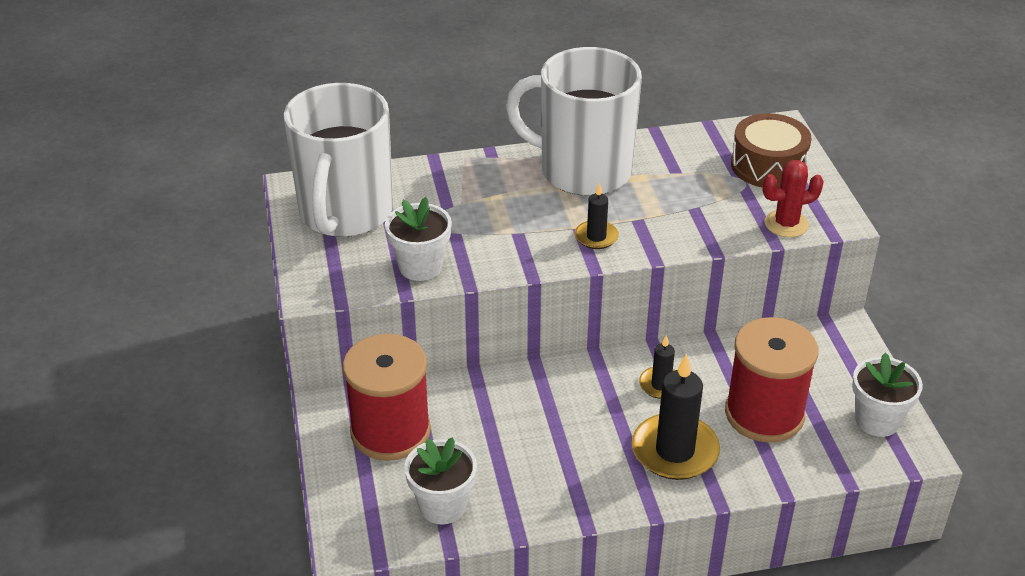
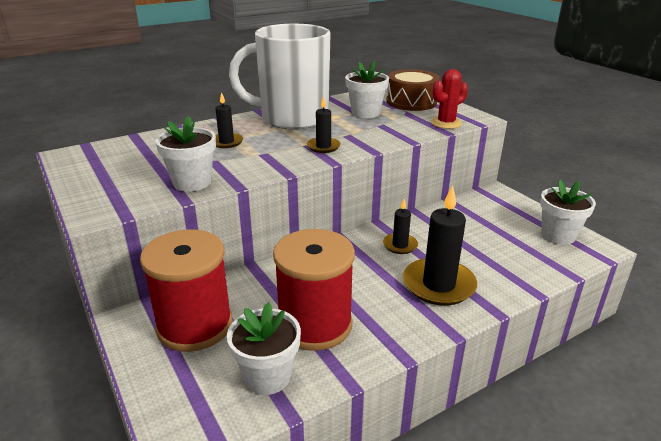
camera: 20 degrees left, 10 degrees down
(345, 213) = (115, 163): white mug -> none
(482, 202) = (226, 142): none -> black candle
(687, 178) = (365, 113): none -> white flower pot
(764, 414) = (483, 247): red spool -> red spool (315, 324)

